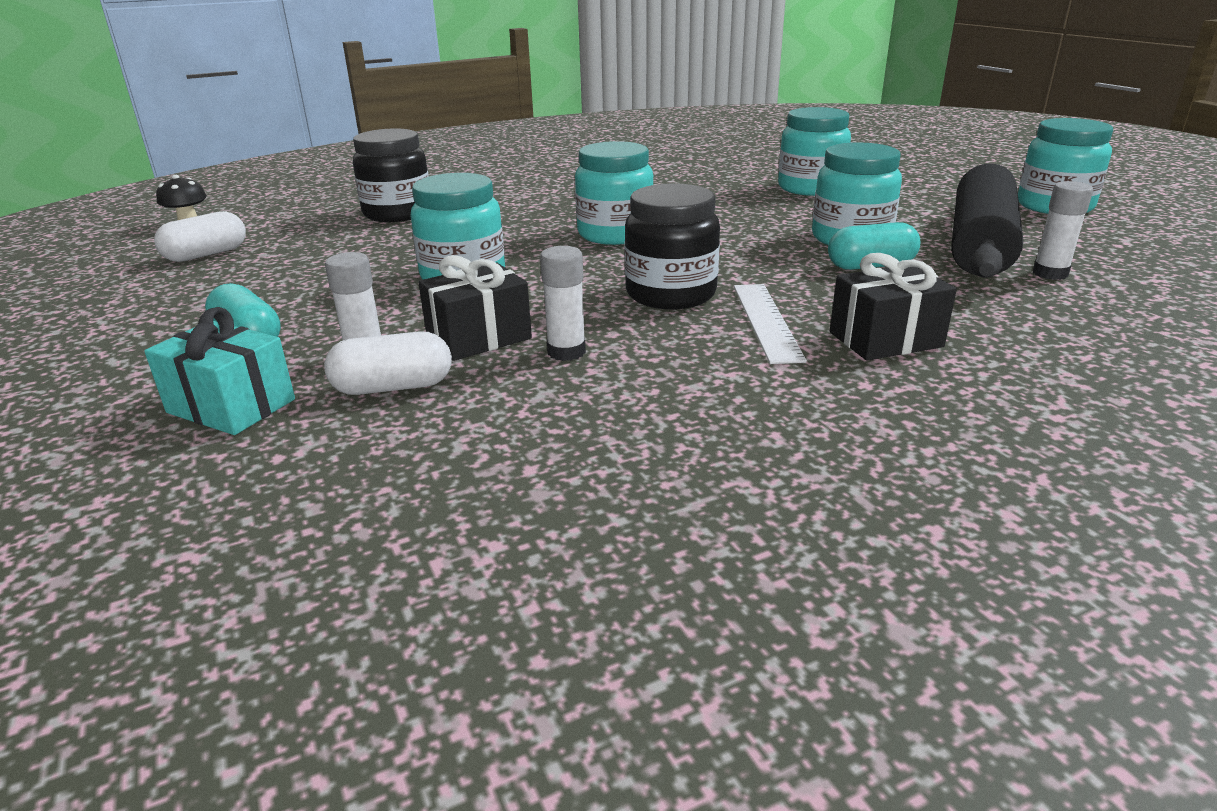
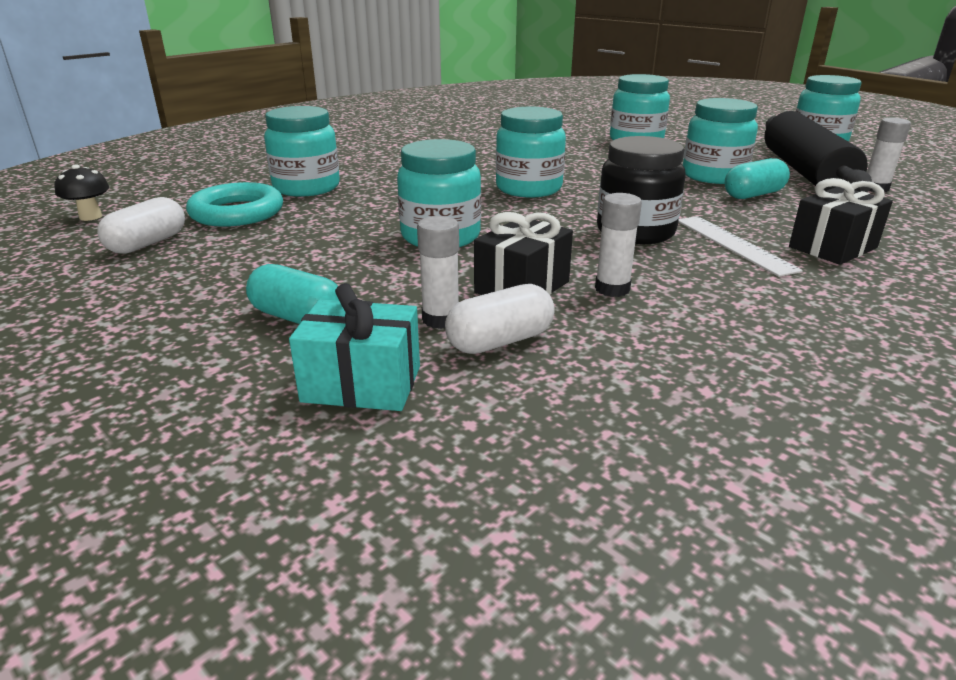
camera: 20 degrees left, 0 degrees up
(309, 233) = (237, 213): none -> turquoise ring
(398, 213) = (306, 188): black jar -> turquoise jar

